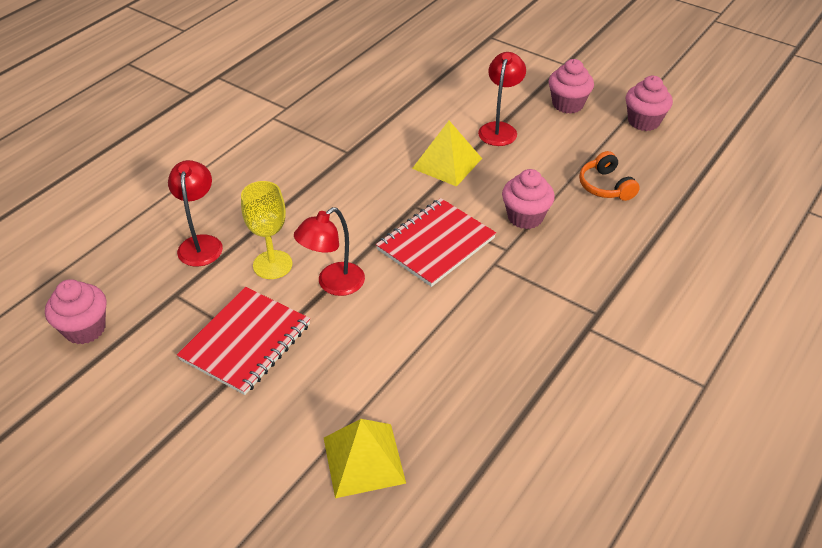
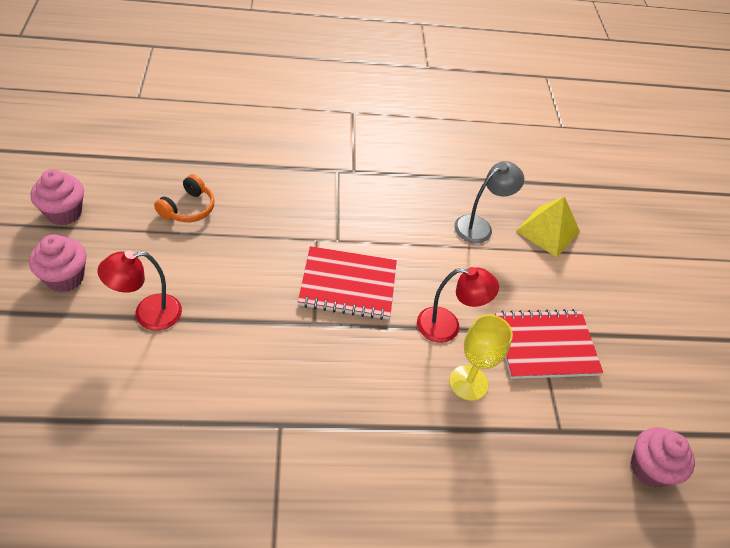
camera: 135 degrees left, 5 degrees up
(201, 243) = (499, 459): red lamp -> none
(424, 392) = (479, 226): none -> grey lamp
(447, 163) = (235, 330): yellow pyramid -> none
(525, 217) = (268, 243): pink cupcake -> none

